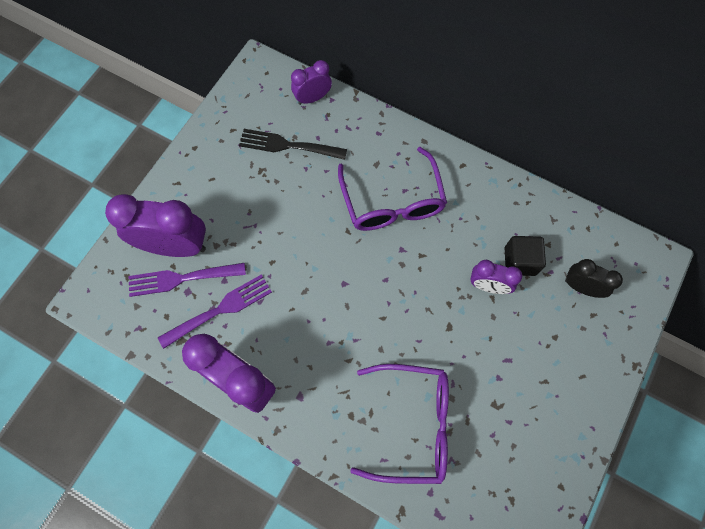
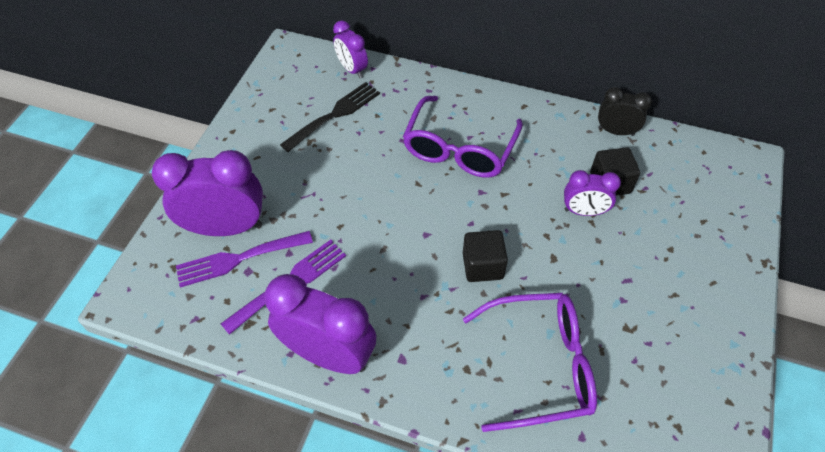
camera: 10 degrees left, 15 degrees down
(287, 145) = (334, 114): black fork -> black fork turned 135 degrees clockwise
(312, 98) = (352, 69): purple clock -> purple clock turned 90 degrees counterclockwise
(386, 323) = (482, 266): none -> black cube
(392, 202) = (459, 149): purple glasses -> purple glasses turned 45 degrees clockwise
(581, 287) = (682, 197): black clock -> black clock (616, 131)

